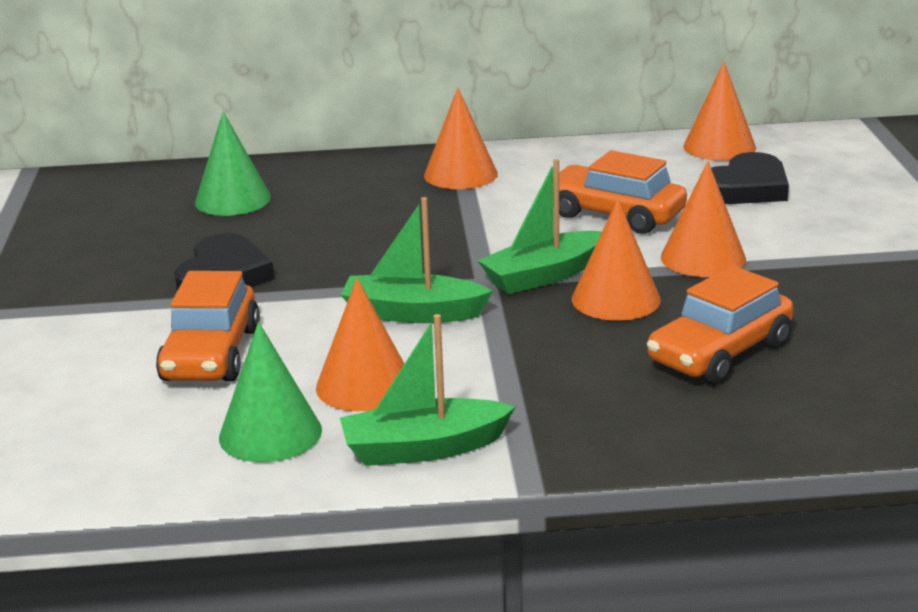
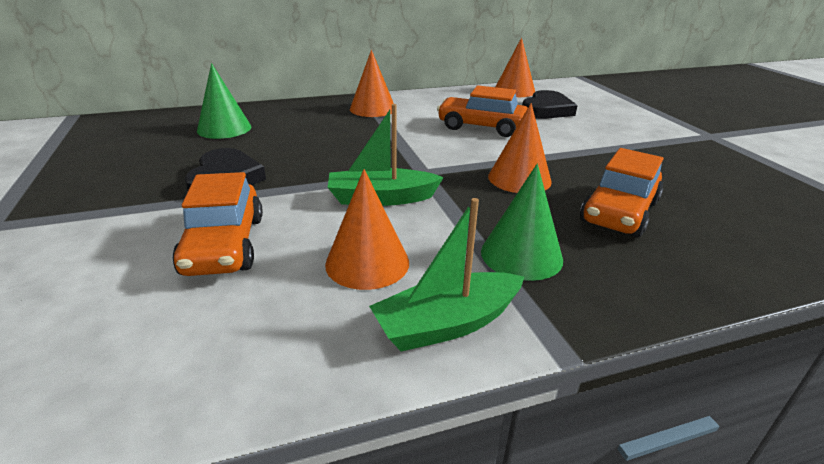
camera: 15 degrees left, 5 degrees up
(270, 433) = (296, 323): green cone -> green cone (521, 255)
(543, 276) = (460, 166): green boat -> none
(703, 258) = (554, 149): orange cone -> none

